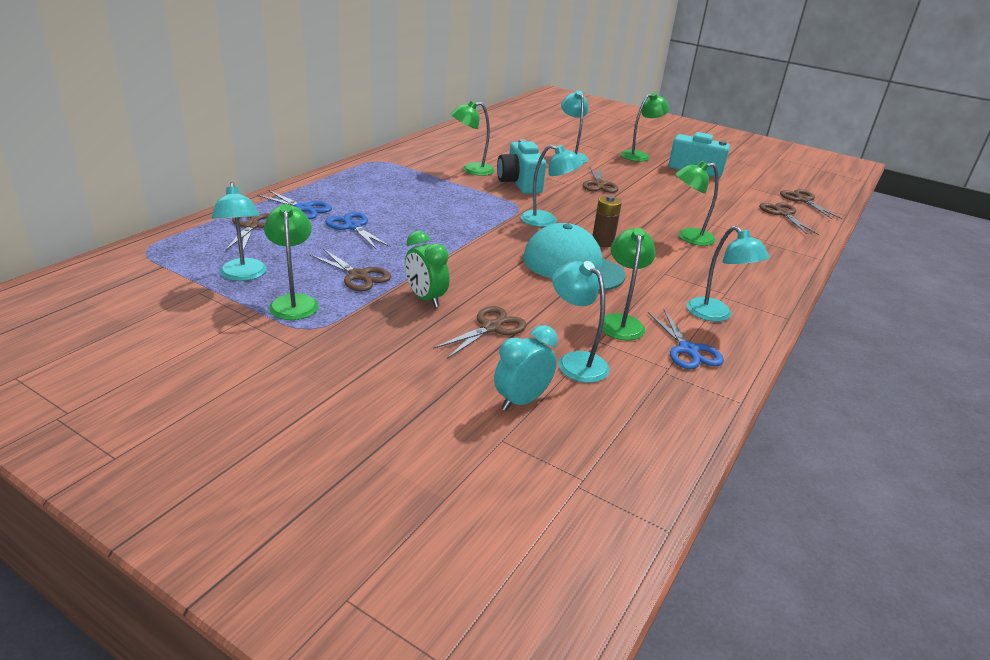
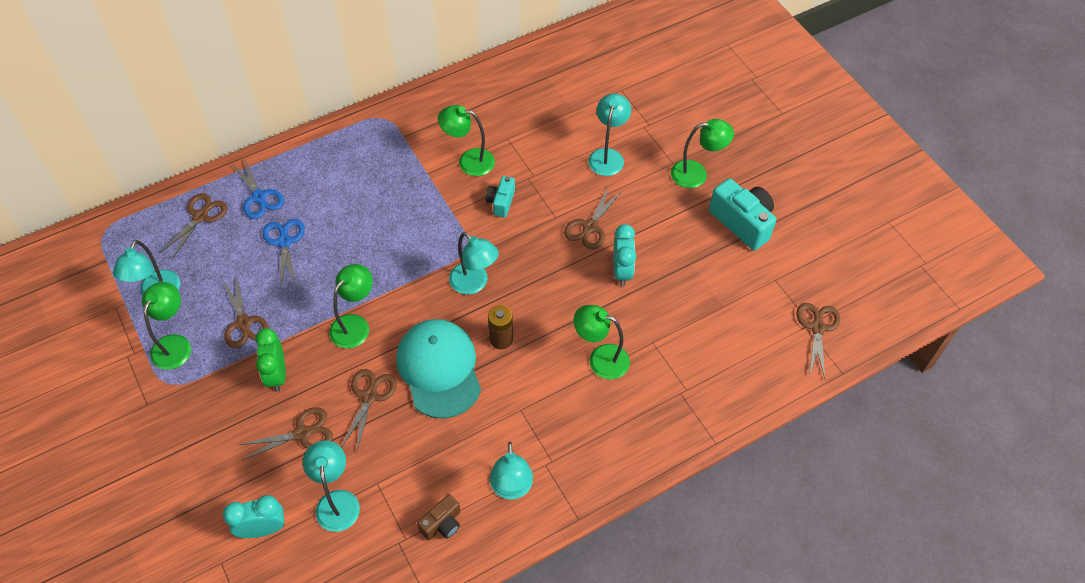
camera: 30 degrees right, 25 degrees up
(519, 183) = (501, 202): turquoise camera -> turquoise camera, size x0.56
(620, 322) = (416, 466): green lamp -> green lamp (355, 325)
(647, 198) = (622, 271): none -> turquoise clock
(688, 350) = (442, 524): blue scissors -> brown camera
(783, 214) = (759, 348): brown scissors -> brown scissors (369, 396)

